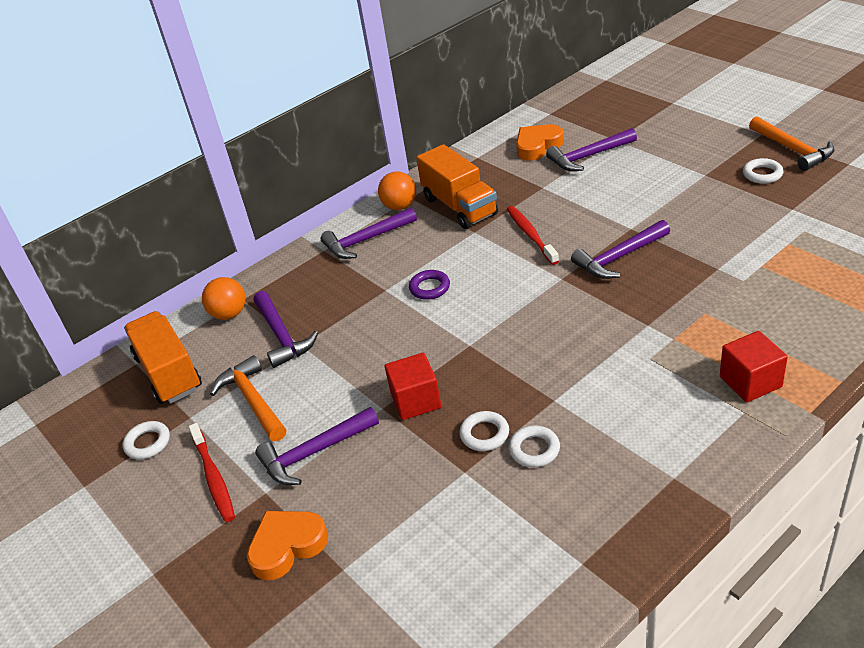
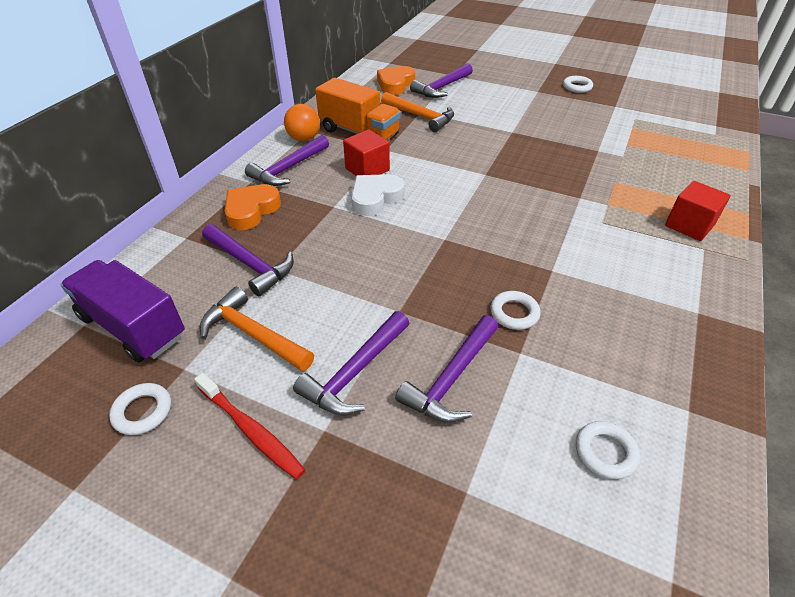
camera: 30 degrees left, 5 degrees up
(169, 373) = (133, 326): orange truck -> purple truck
(229, 314) = (178, 254): orange ball -> none
(287, 546) = (387, 485): orange heart -> orange heart (251, 210)
(416, 400) = (428, 297): red cube -> red cube (367, 169)
(429, 288) = (375, 198): purple ring -> white heart
(530, 235) = (436, 146): red toothbrush -> none
(534, 449) = (568, 316): white ring -> white ring (605, 452)
(619, 257) = (519, 153): purple hammer -> purple hammer (451, 378)
(793, 150) = (584, 70): orange hammer -> orange hammer (421, 117)

